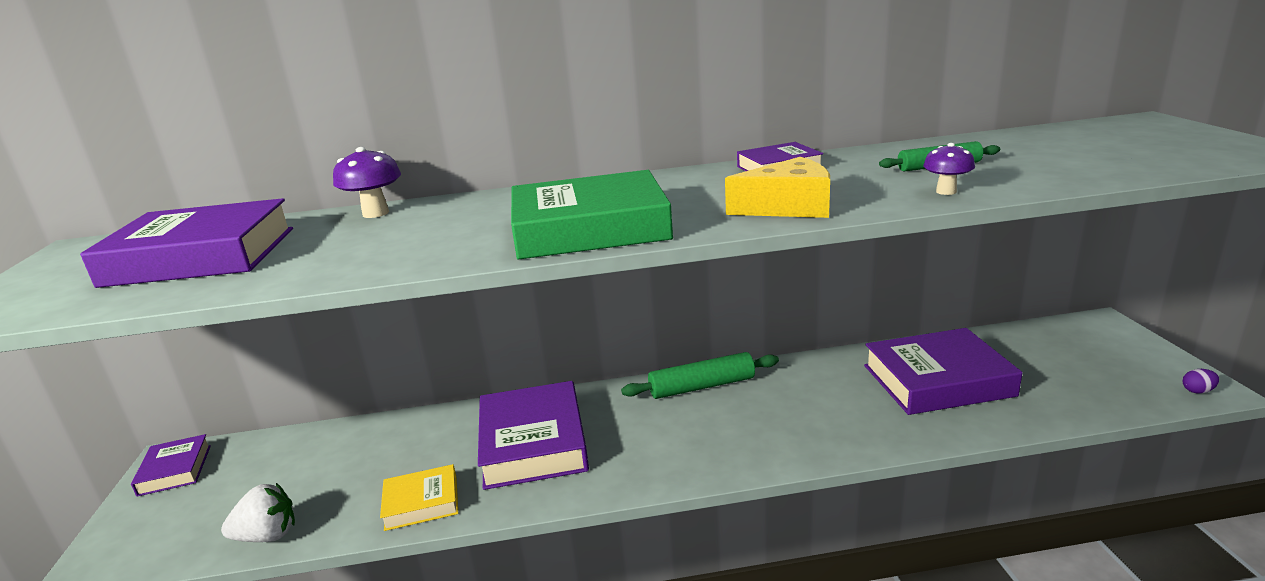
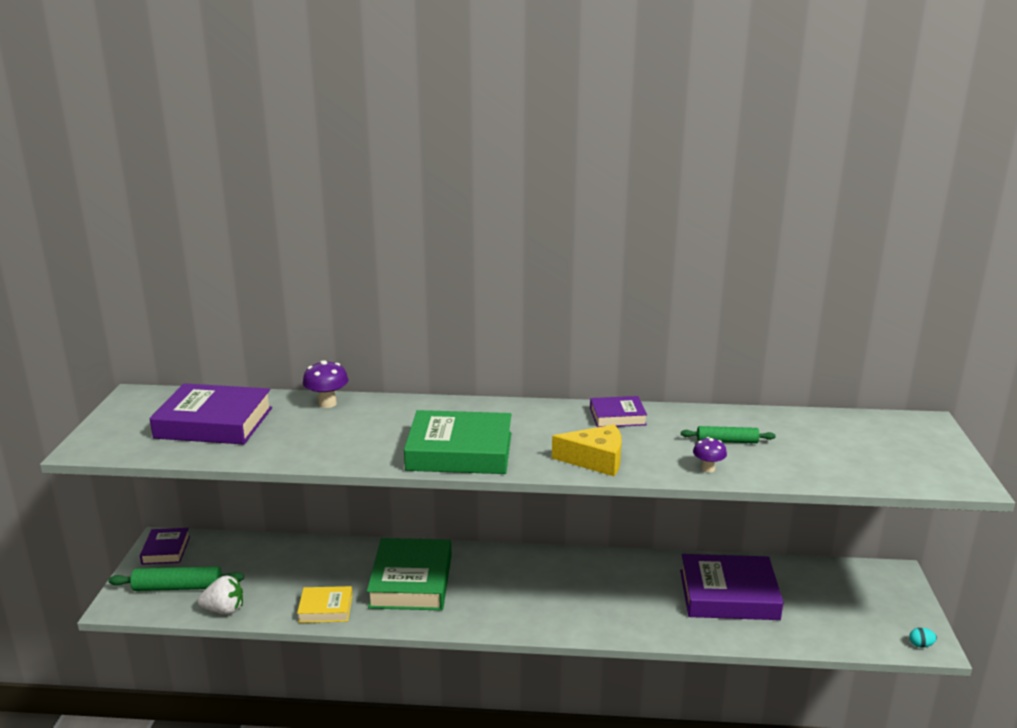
camera: 10 degrees right, 0 degrees up
(533, 443) = (411, 581): purple book -> green book
(702, 386) = (549, 562): green rolling pin -> green rolling pin (178, 587)
(1197, 391) = (920, 645): purple egg -> turquoise egg

